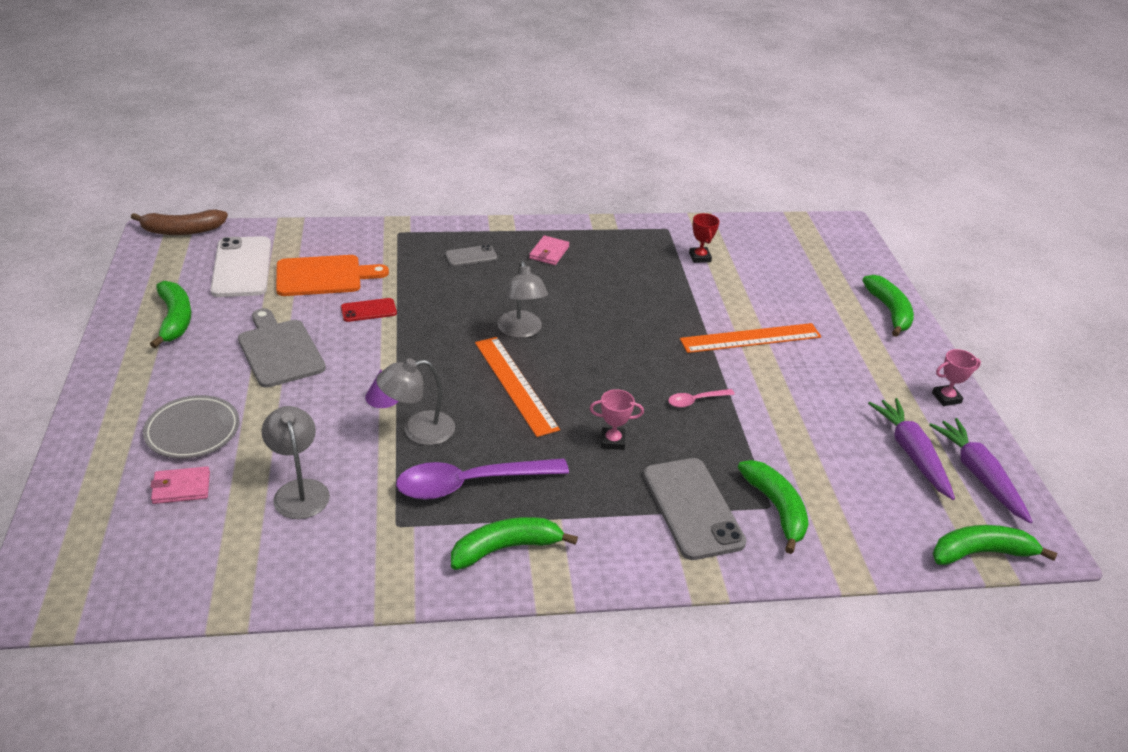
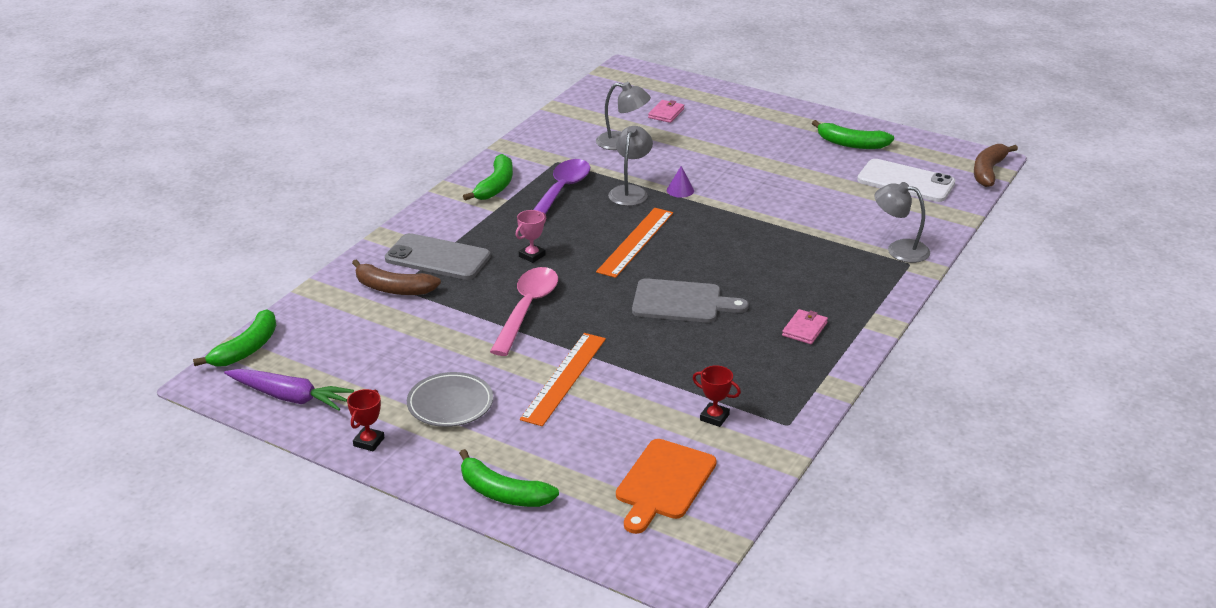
camera: 130 degrees right, 5 degrees down
(193, 431) = (715, 126): grey plate -> grey plate (450, 404)
(279, 350) = (774, 169): grey cutting board -> grey cutting board (681, 302)
(324, 276) = (862, 210): orange cutting board -> orange cutting board (664, 483)
(368, 310) = (793, 214): red phone -> none
(471, 256) = (835, 286): grey phone -> none
(515, 385) = (635, 242): orange ruler -> orange ruler turned 75 degrees counterclockwise
(521, 331) = (698, 269): grey lamp -> grey lamp (899, 249)
(549, 253) = (804, 329): pink wallet -> pink wallet turned 60 degrees clockwise
(696, 401) = (527, 309): pink spoon -> pink spoon, size x2.16
(776, 508) = (393, 288): green banana -> brown banana
(911, 453) = (350, 378): purple carrot -> none
(946, 398) = (369, 442): pink trophy -> red trophy

